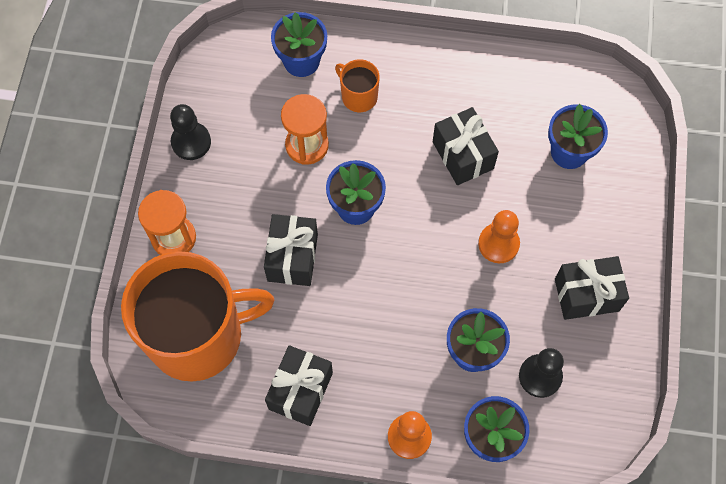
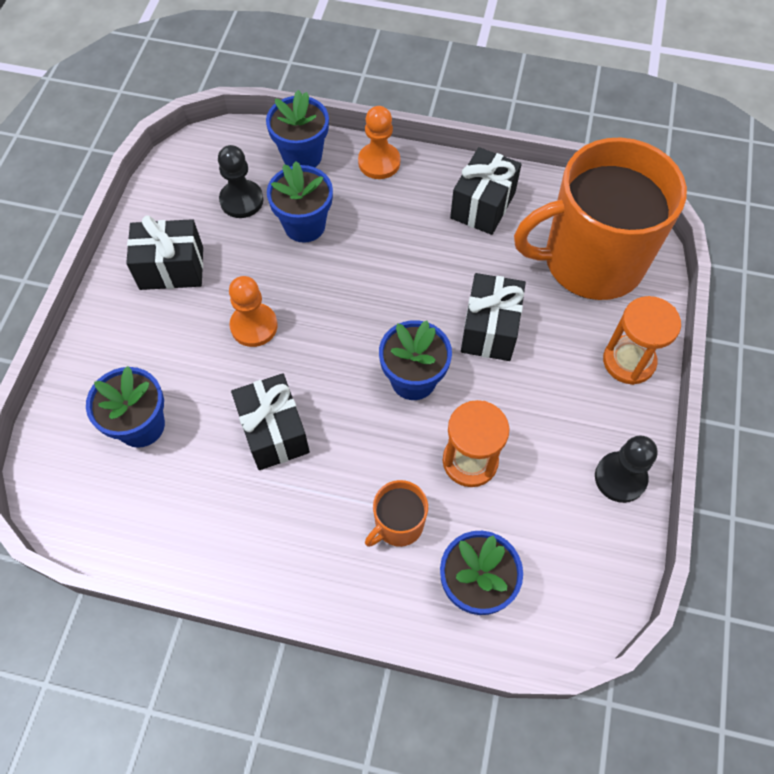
camera: 175 degrees left, 5 degrees down
(358, 96) = (398, 524): orange mug -> orange mug turned 90 degrees clockwise

